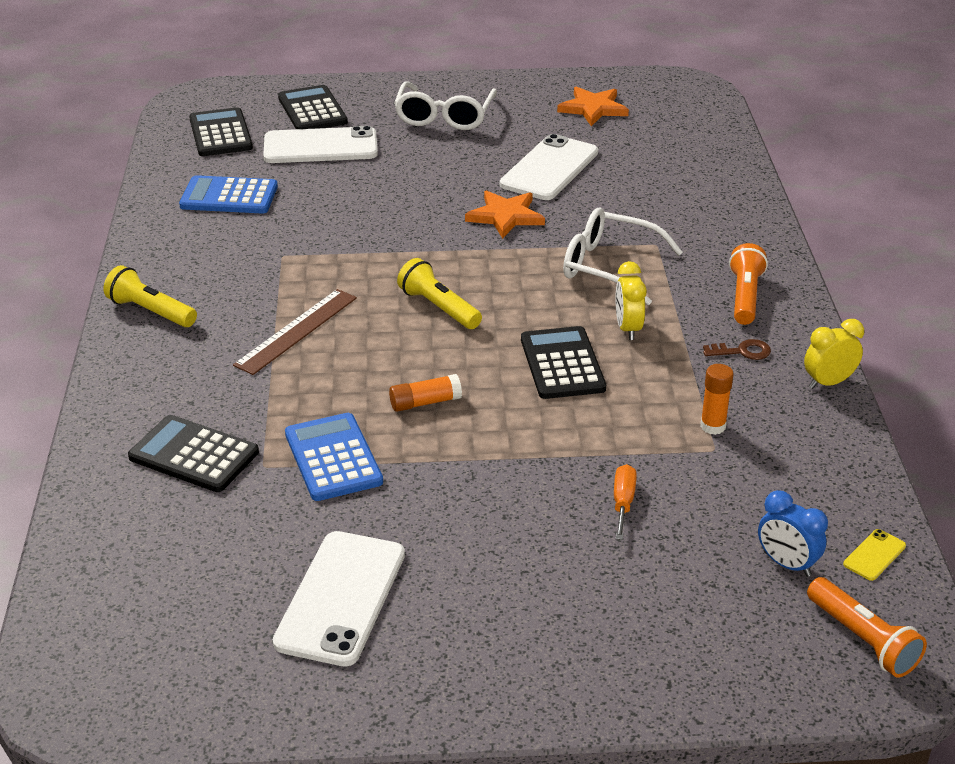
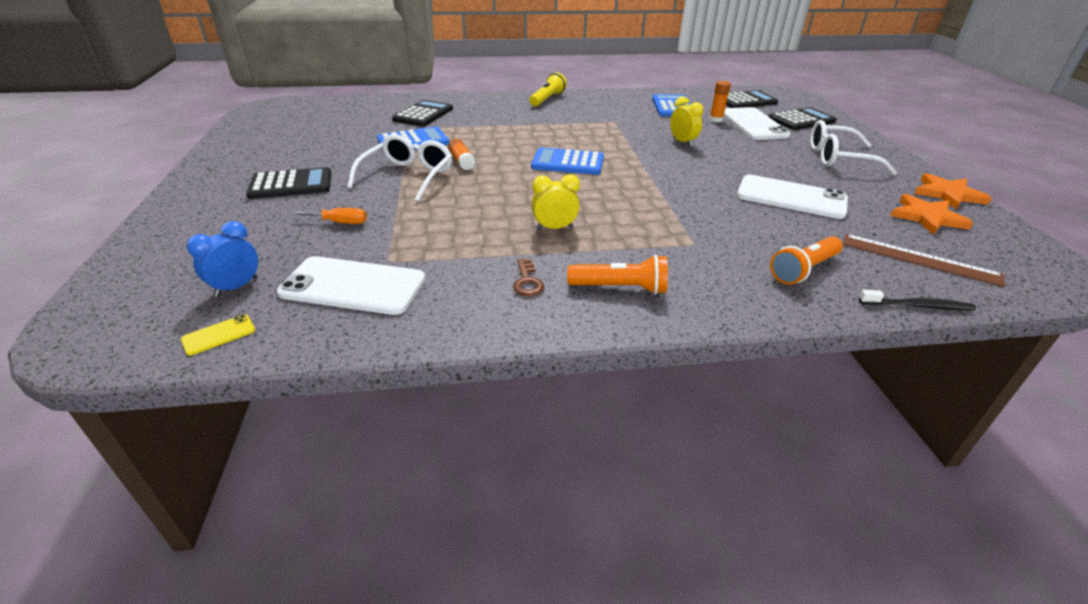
camera: 85 degrees right, 0 degrees up
(296, 331) = (534, 128): brown ruler -> brown ruler (919, 259)
(341, 598) = (297, 148): white phone -> white phone (353, 286)
(439, 308) = (567, 162): yellow flashlight -> blue calculator
(505, 216) = (700, 181): orange star -> orange star (947, 194)
(562, 364) = (504, 202): black calculator -> black calculator (291, 184)
(610, 267) = (645, 222): white glasses -> white glasses (407, 177)
(713, 426) = (419, 261): orange glue stick -> orange glue stick (715, 120)
(748, 157) = (917, 306): none -> black toothbrush
(828, 383) = (477, 330): yellow clock -> yellow clock (682, 142)
(862, 639) = (127, 318): orange flashlight -> orange flashlight (804, 270)
(874, 555) = (219, 335): yellow phone -> yellow phone turned 75 degrees counterclockwise

